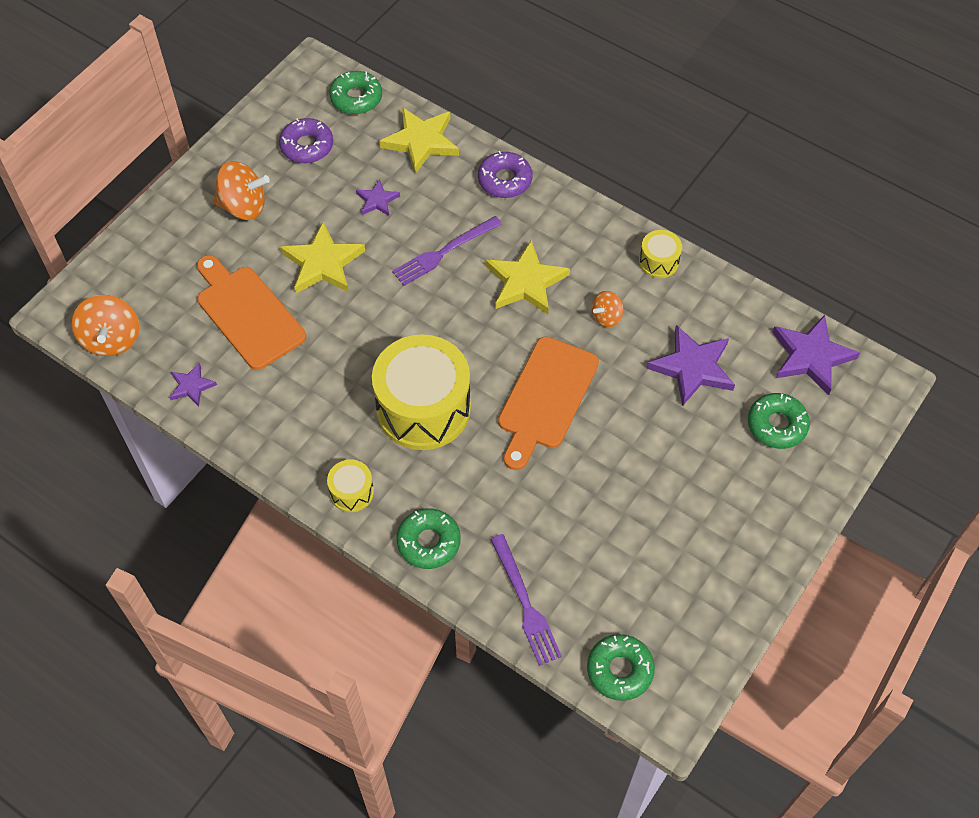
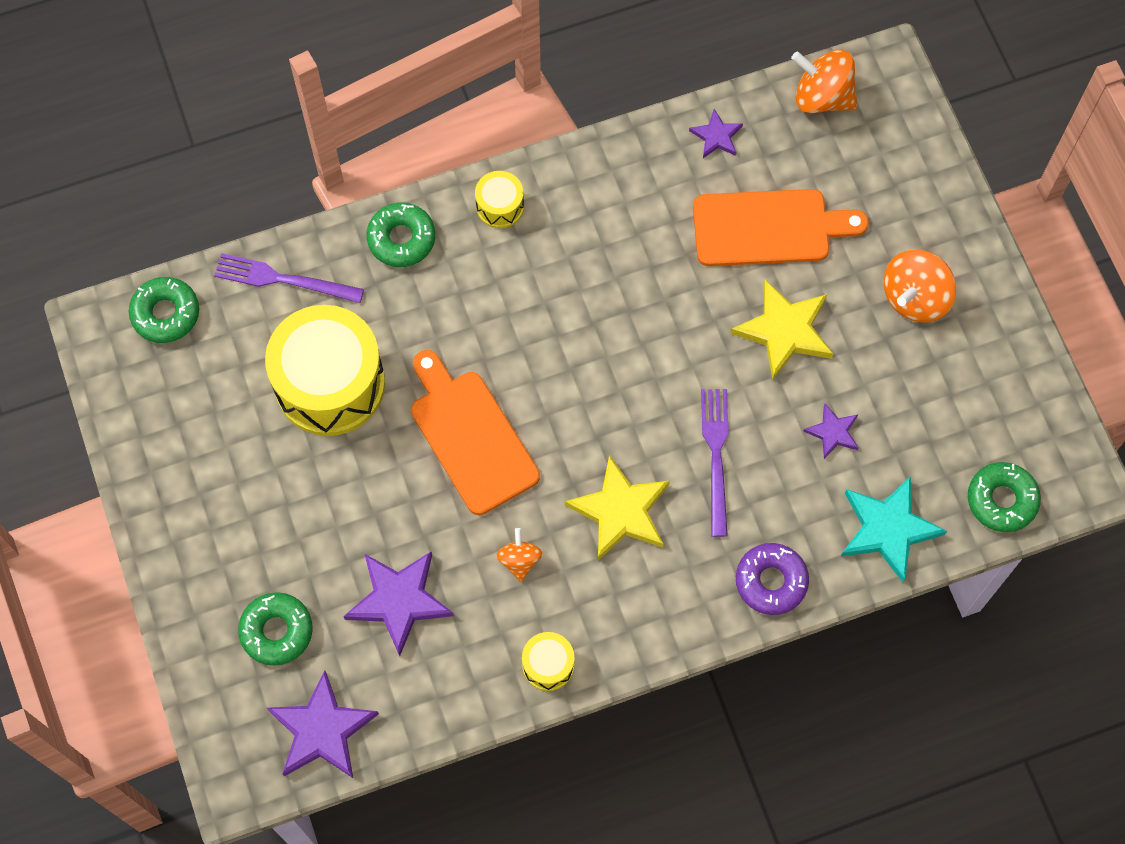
camera: 125 degrees right, 10 degrees up
(307, 146) = (960, 406): purple donut -> none
(421, 142) = (888, 529): yellow star -> turquoise star
(423, 408) = (542, 319): yellow drum -> yellow drum (330, 384)

